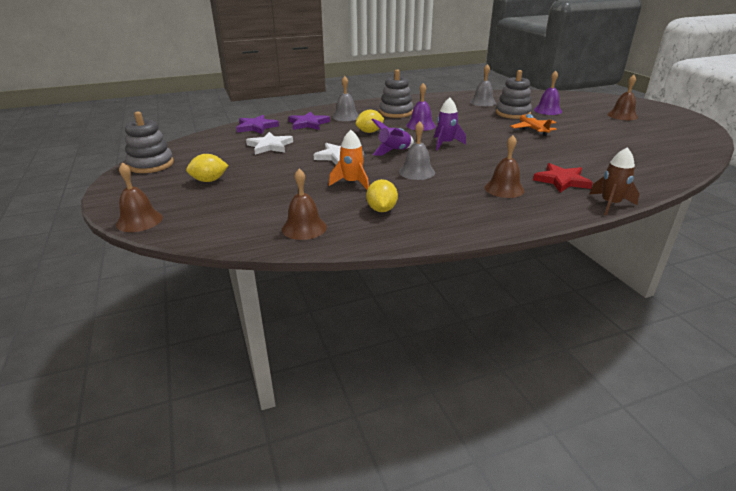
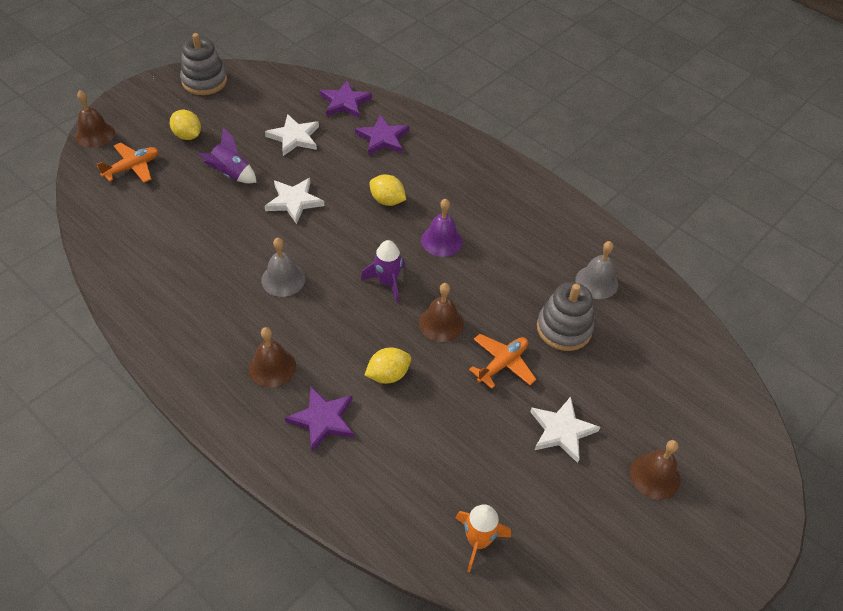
camera: 60 degrees right, 20 degrees up
(215, 209) = (132, 168): none -> orange plane
(304, 228) = (120, 238): brown bell -> brown bell (441, 323)
(346, 116) = (430, 160): grey bell -> none
(352, 183) = (229, 236): orange rocket -> orange rocket (478, 541)
(381, 209) = (177, 279): yellow lemon -> yellow lemon (388, 375)
(394, 151) = (335, 242): purple rocket -> purple rocket (230, 174)
(396, 112) = (479, 201): grey stacking toy -> none
(547, 110) = (611, 370): purple bell -> none
(562, 180) = (322, 420): red star -> purple star
(588, 126) = (562, 431): none -> white star
(610, 204) = (273, 475): brown rocket -> none

